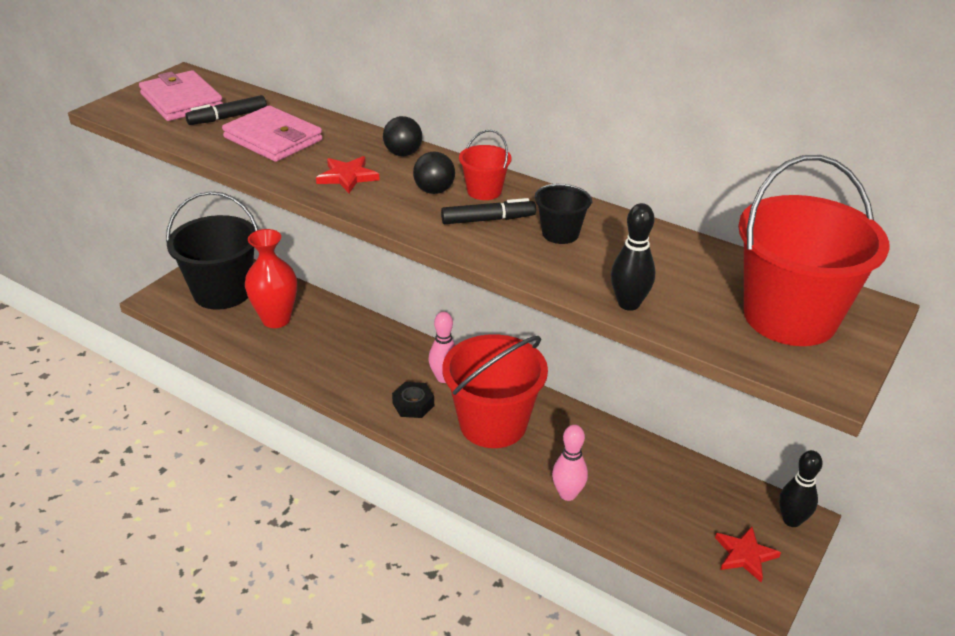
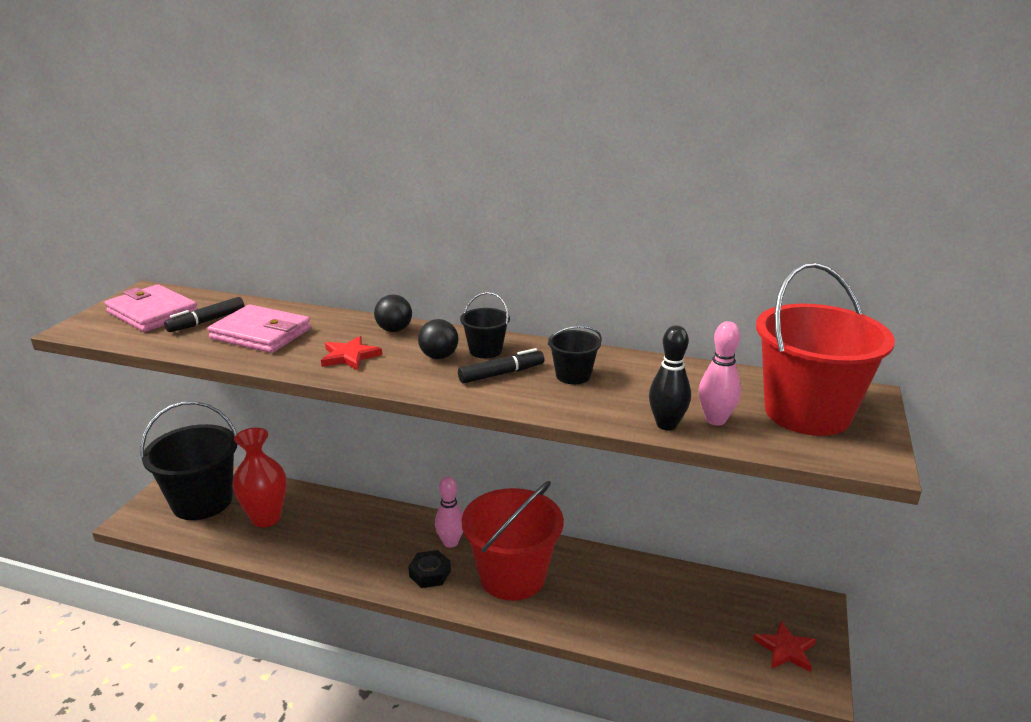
camera: 15 degrees left, 10 degrees down
(484, 191) = (485, 350): red bucket -> black bucket
(567, 494) = (607, 628): pink bowling pin -> pink bowling pin (715, 420)
(791, 520) = (809, 608): black bowling pin -> none

